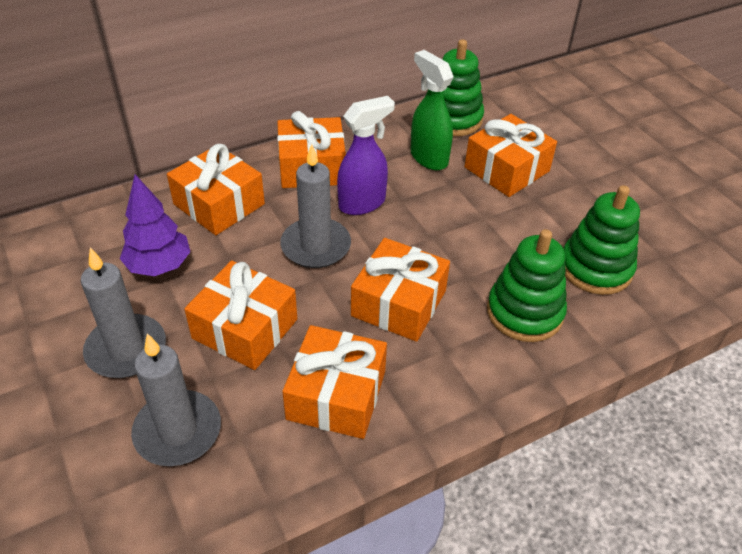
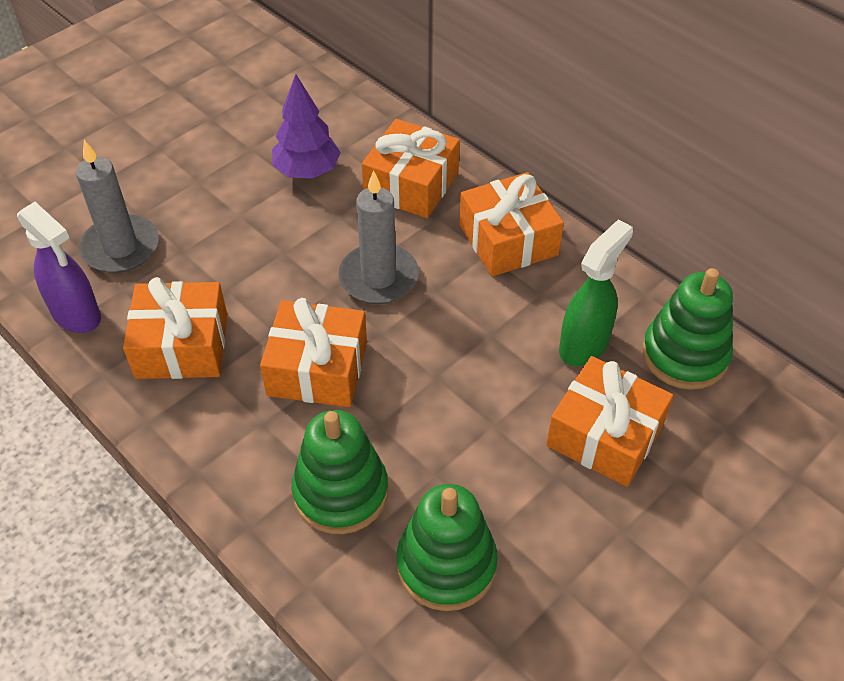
camera: 75 degrees right, 5 degrees up
(126, 349) = (200, 186): grey candle -> none
(245, 329) = (246, 256): orange gift -> none
(362, 203) = (466, 300): purple spray bottle -> purple spray bottle (77, 315)

